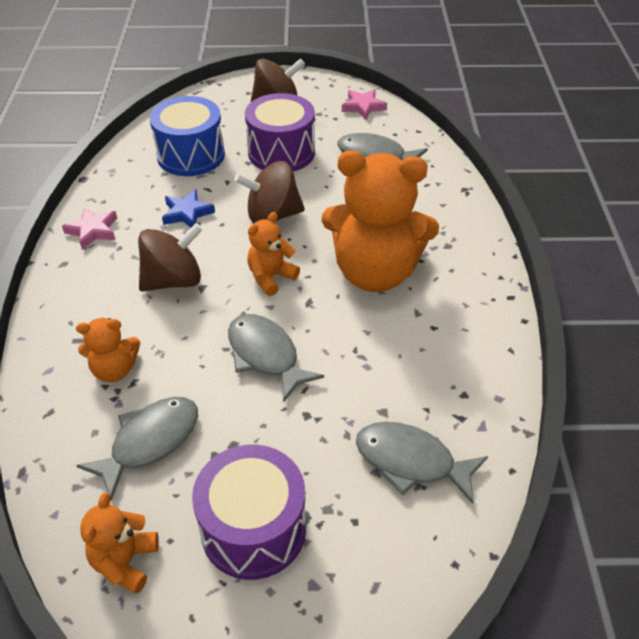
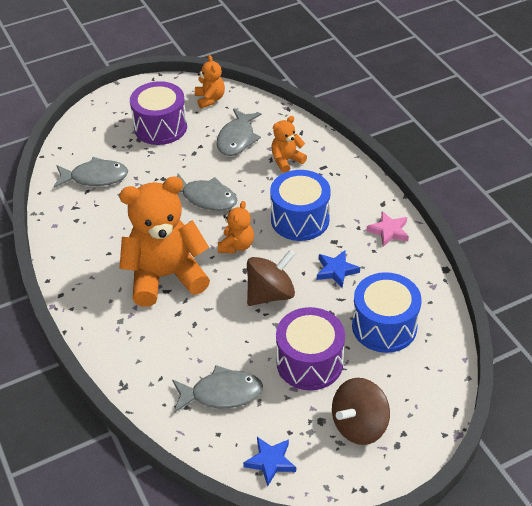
camera: 155 degrees right, 0 degrees up
(173, 280) = (300, 219): brown spinning top -> blue drum
(363, 107) = (270, 462): pink star -> blue star

